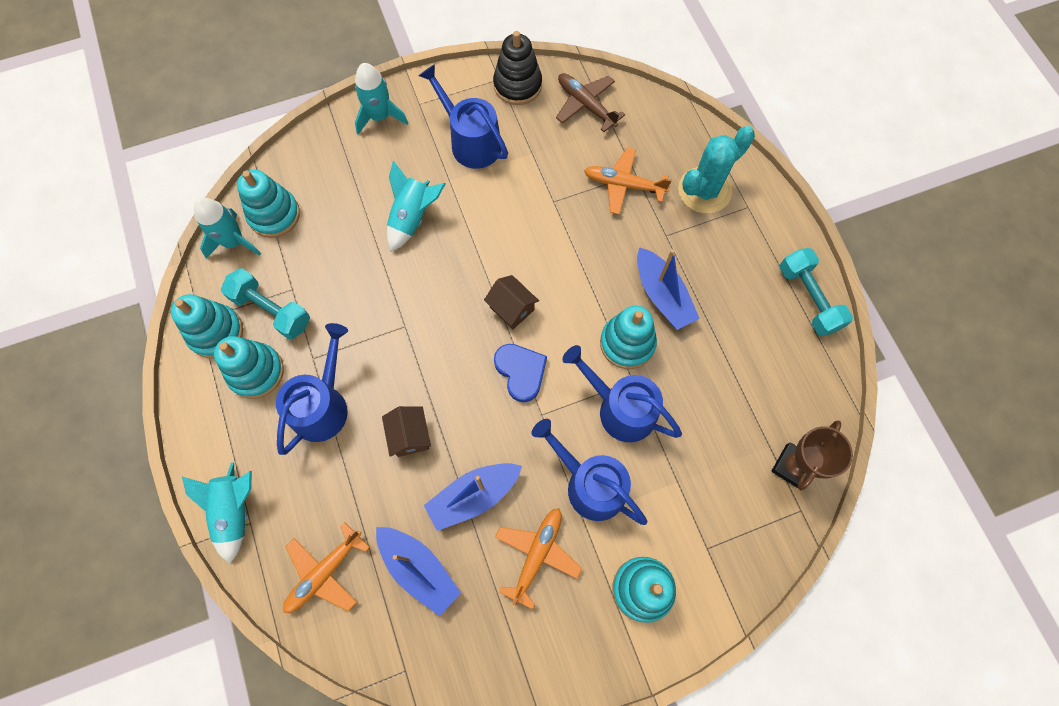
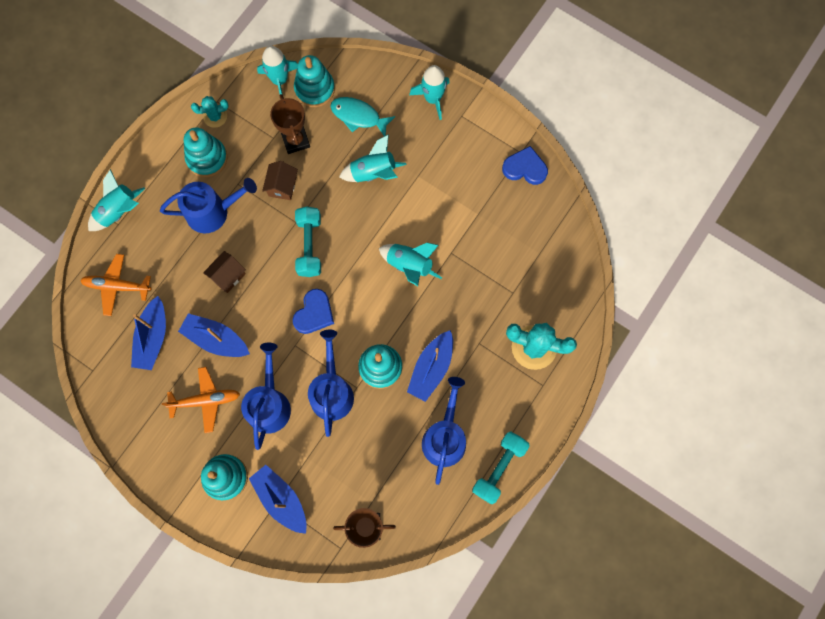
camera: 55 degrees right, 5 degrees up
(216, 333) = (215, 117): turquoise stacking toy -> turquoise cactus
(271, 310) = (251, 137): turquoise dumbbell -> turquoise dumbbell (309, 246)
(314, 269) = (295, 140): none -> brown trophy
(340, 193) = (358, 116): none -> turquoise fish
(471, 142) = (457, 169): blue watering can -> blue watering can (445, 437)
(512, 308) = (353, 278): brown house -> brown house (282, 186)
(517, 85) = (525, 168): black stacking toy -> blue heart
(538, 247) = (409, 266): none -> turquoise rocket
(586, 105) = (543, 224): brown plane -> none
(624, 185) = (497, 290): orange plane -> none
(707, 541) = (281, 499): none -> blue boat

